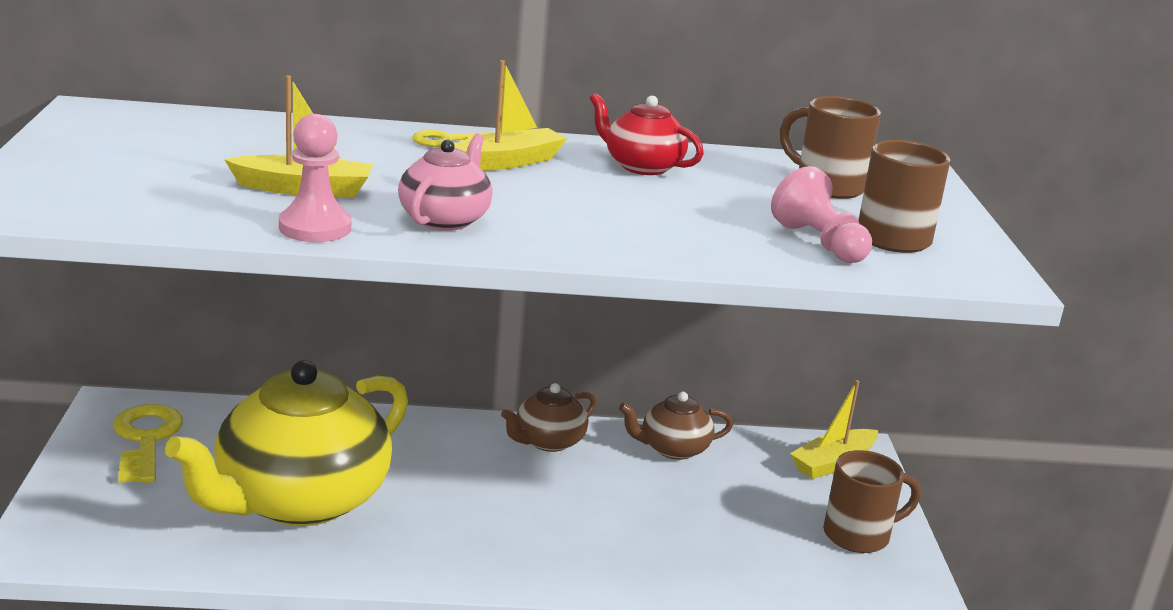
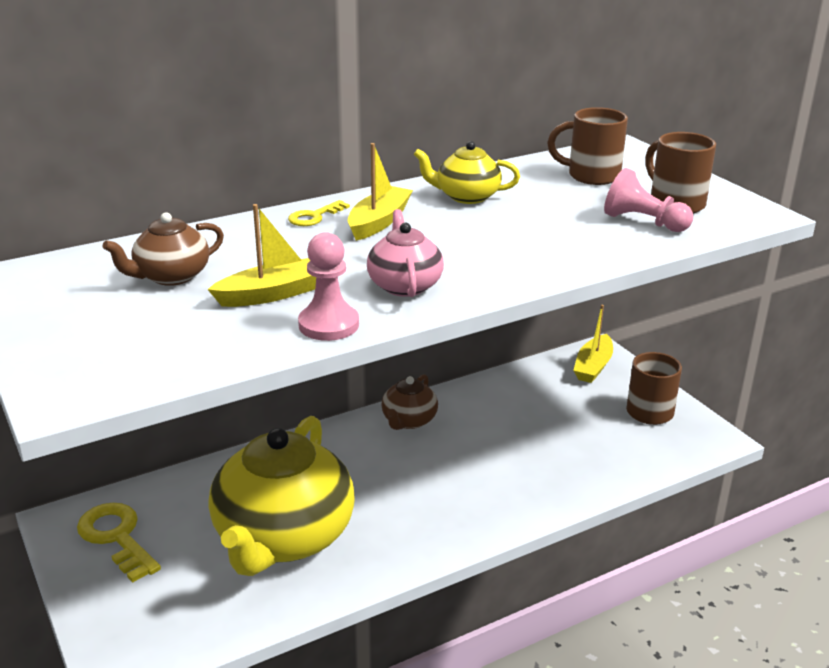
camera: 25 degrees left, 5 degrees up
(642, 166) = (466, 196): red teapot -> yellow teapot
(673, 449) = (491, 394): brown teapot -> brown teapot (171, 276)

